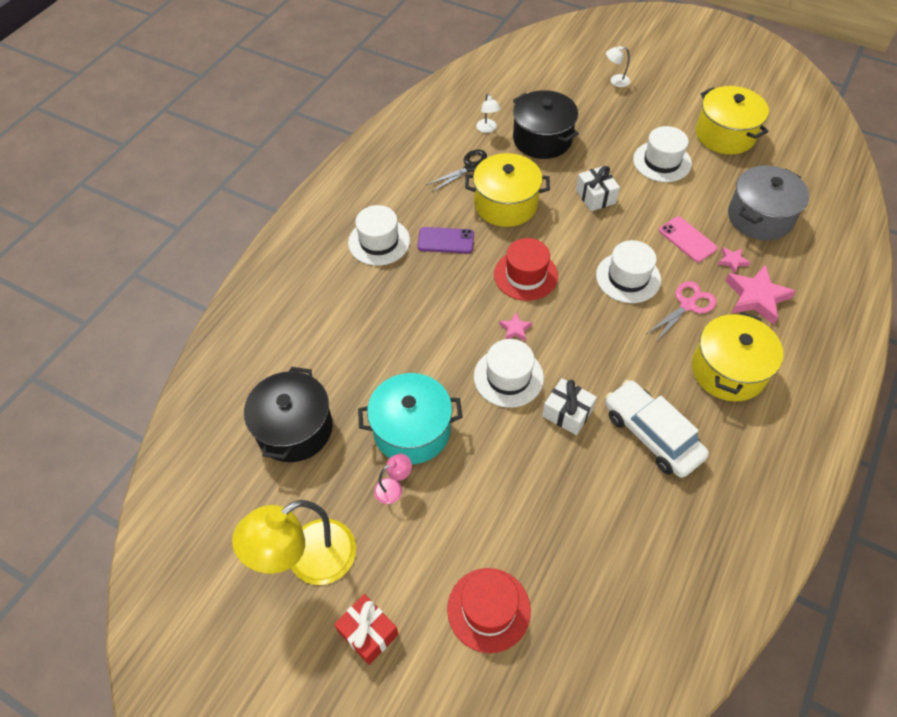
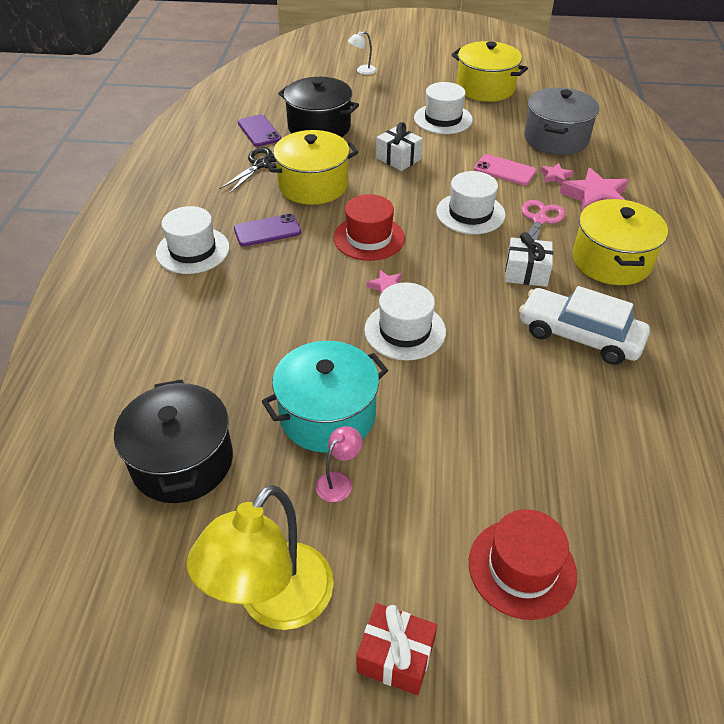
camera: 25 degrees left, 10 degrees down
(487, 129) = (259, 131): white lamp -> purple phone
(567, 413) = (485, 344): white gift -> white gift (526, 273)

